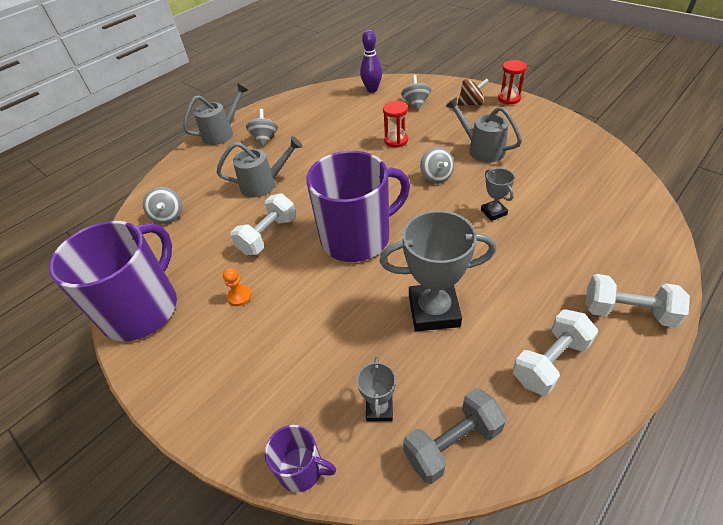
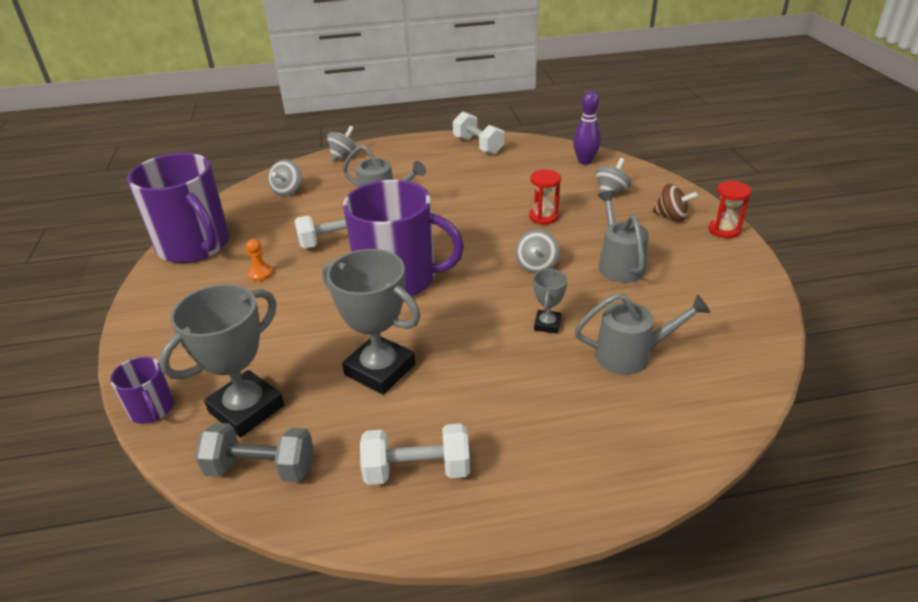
camera: 35 degrees right, 10 degrees down
(142, 308) = (195, 246): purple mug -> purple mug turned 75 degrees clockwise
(222, 133) = (404, 145): grey watering can -> grey watering can (632, 355)
(265, 138) = (431, 164): grey spinning top -> grey spinning top (344, 156)
(379, 409) = (246, 409): grey trophy -> grey trophy, size x2.01
(627, 312) = (551, 483): white dumbbell -> white dumbbell (478, 146)

